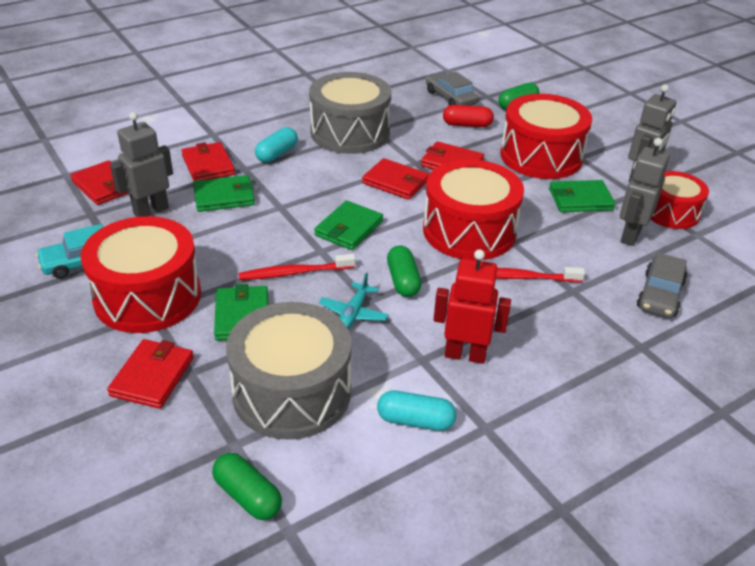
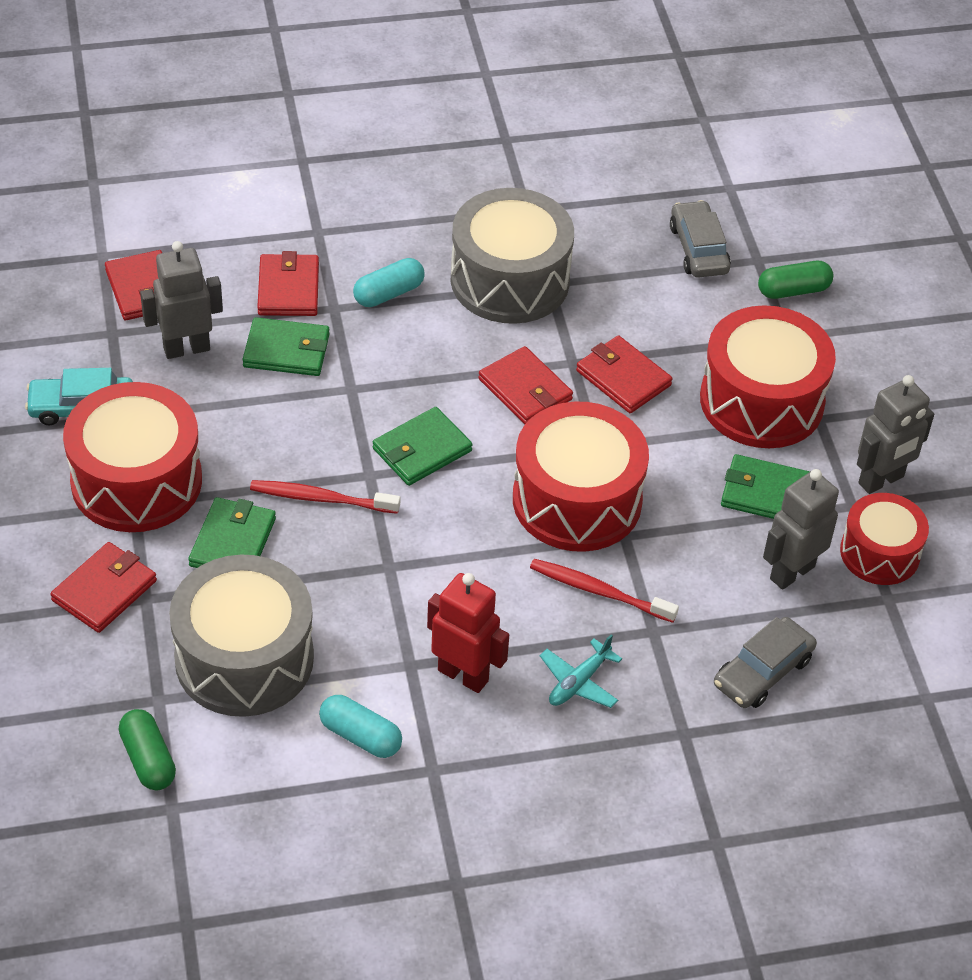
camera: 20 degrees right, 10 degrees up
(353, 313) = (363, 578): turquoise plane -> turquoise plane (579, 682)
(403, 281) = (447, 551): green capsule -> none
(467, 125) = (690, 310): red capsule -> none

